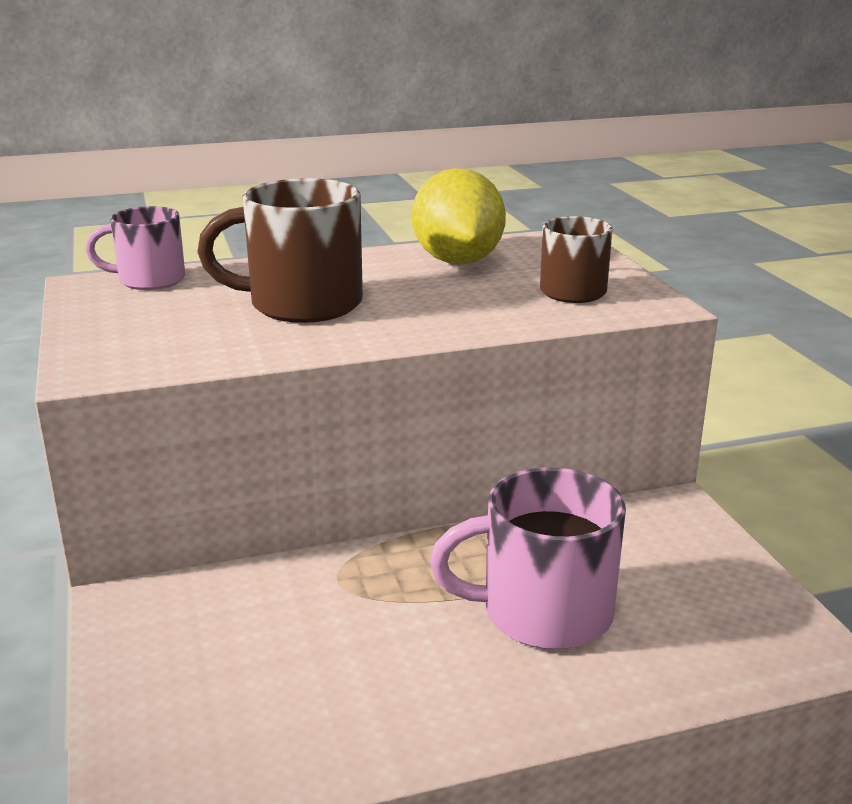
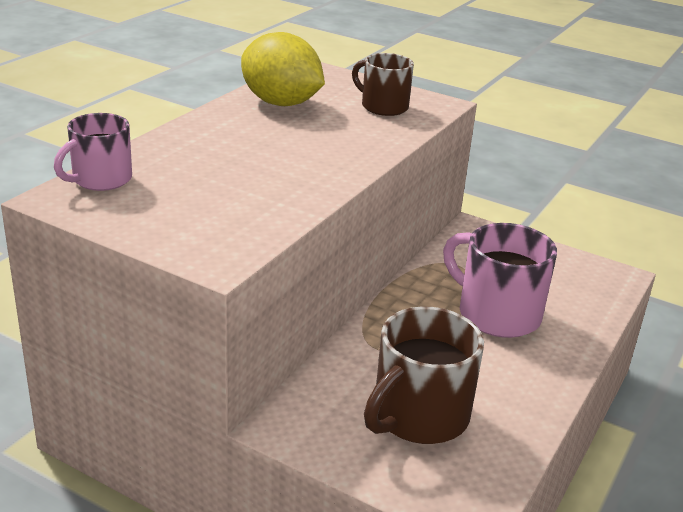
camera: 45 degrees left, 5 degrees up
(302, 304) = (250, 164): brown mug -> brown mug (418, 416)
(542, 612) = (496, 314): pink mug -> pink mug turned 90 degrees clockwise

